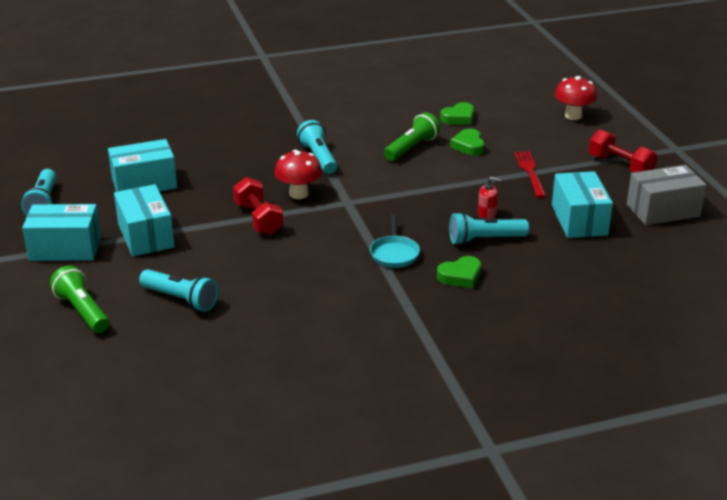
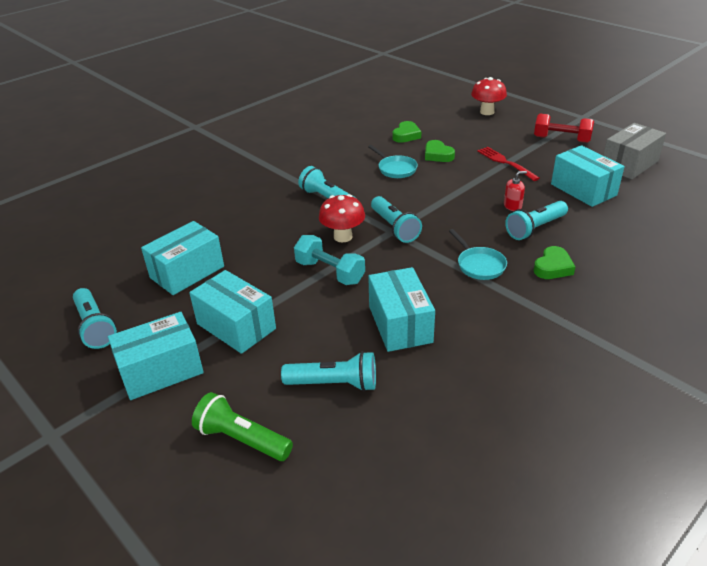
camera: 25 degrees left, 5 degrees up
(258, 219) = (330, 272): red dumbbell -> turquoise dumbbell
(275, 276) = (400, 324): none -> turquoise box
(353, 200) = (395, 227): none -> turquoise flashlight
(411, 148) = (395, 169): green flashlight -> turquoise pan

